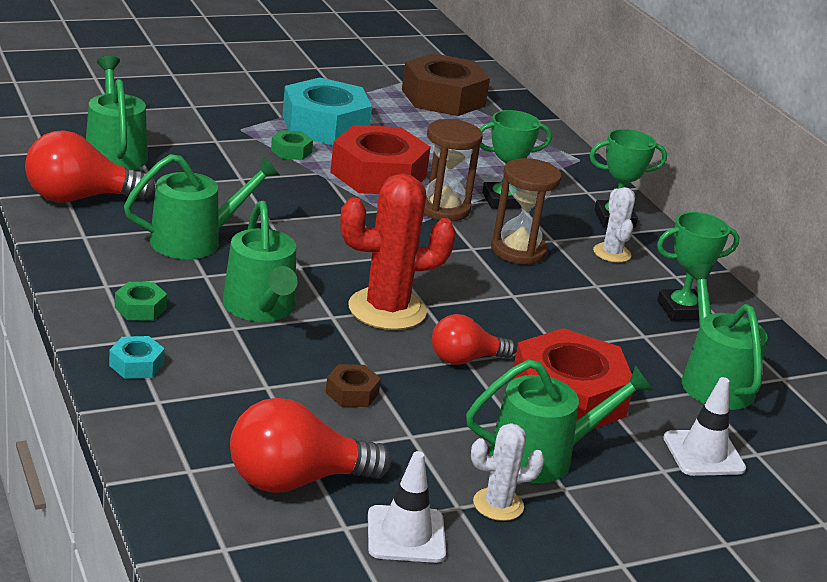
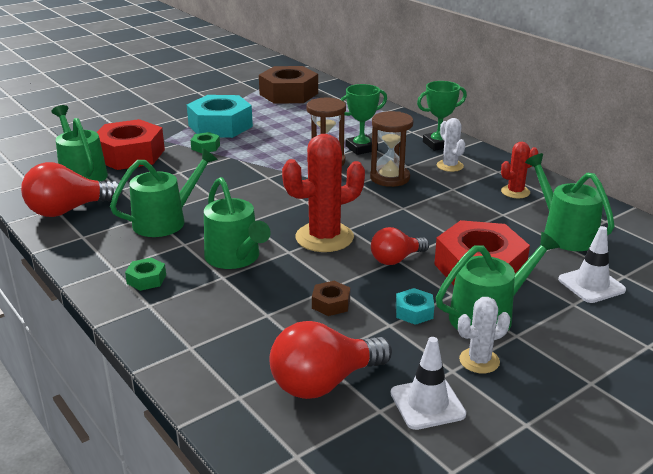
camera: 10 degrees left, 0 degrees up
(136, 365) = (161, 323): turquoise nut -> turquoise nut (414, 312)
(378, 174) = (271, 149): red nut -> red nut (130, 155)
(681, 310) = (515, 192): green trophy -> red cactus

